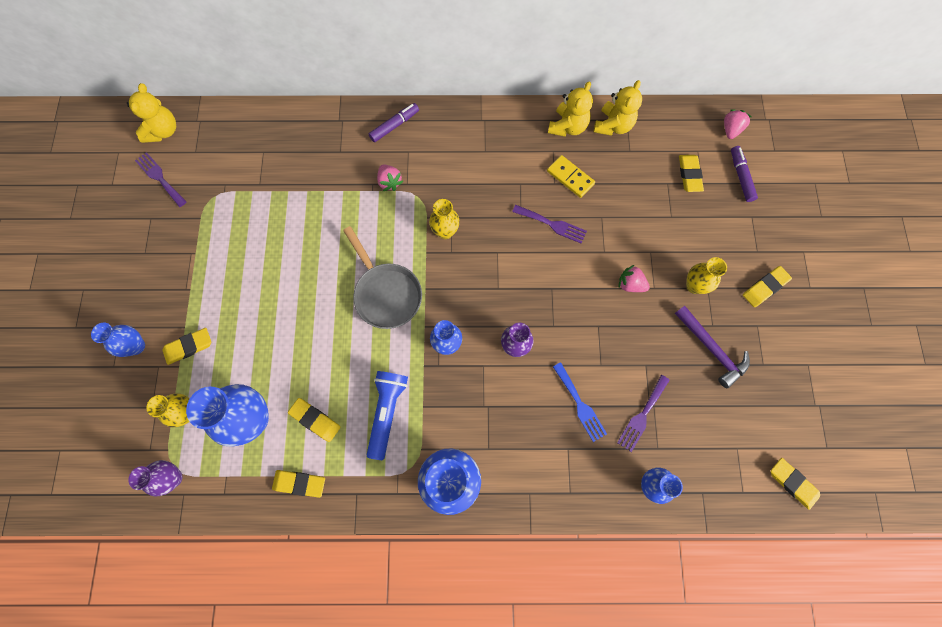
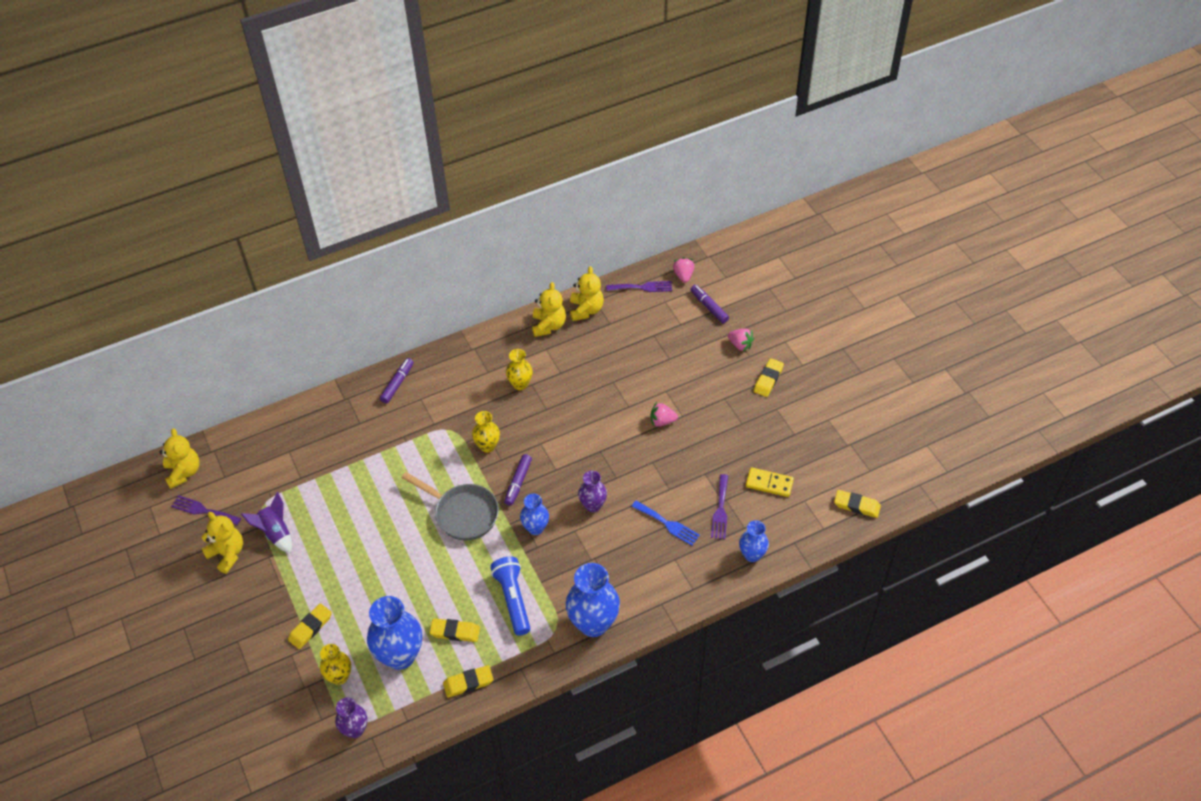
camera: 25 degrees left, 20 degrees down
(136, 346) = (261, 648): blue vase -> none
(157, 232) = (227, 554): none -> yellow teddy bear
(209, 231) = (275, 533): none -> purple rocket
(389, 182) = (418, 428): pink strawberry -> pink strawberry (740, 345)
(455, 285) = (518, 482): none -> purple marker
(552, 224) = (575, 404): purple fork -> purple fork (642, 287)
(570, 177) = (571, 363): yellow domino -> yellow domino (769, 483)
(689, 175) = (667, 322): yellow eraser -> none
(694, 286) = (713, 401): yellow vase -> yellow vase (520, 384)
(711, 349) = (749, 440): purple hammer -> none

